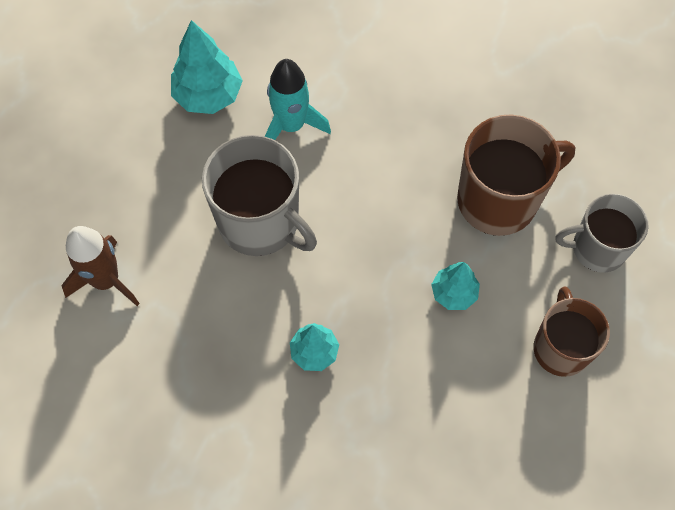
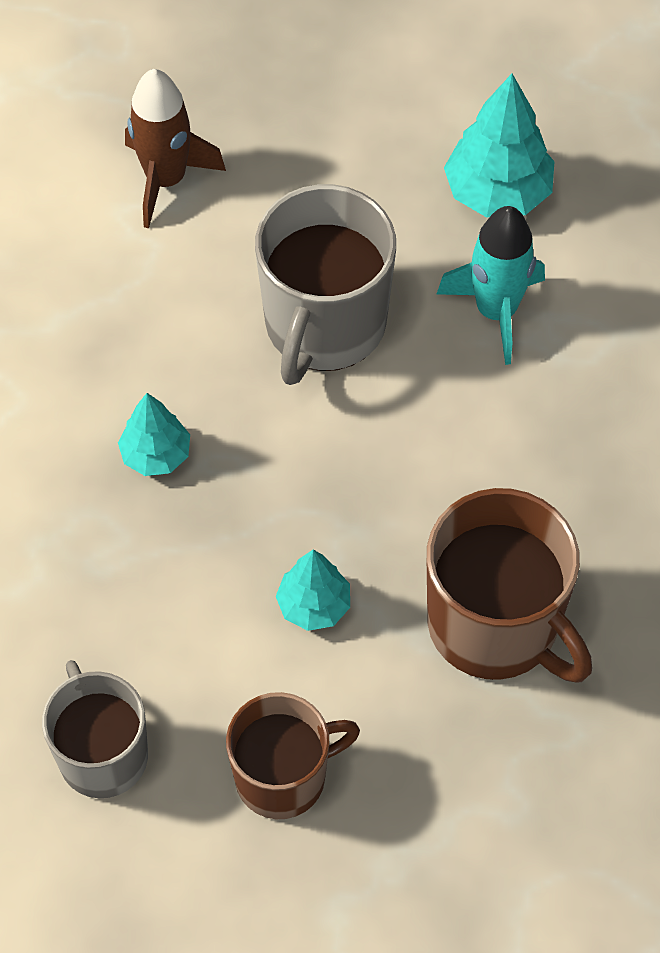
camera: 70 degrees right, 5 degrees down
(597, 248) = (471, 789): grey mug -> grey mug (102, 754)

